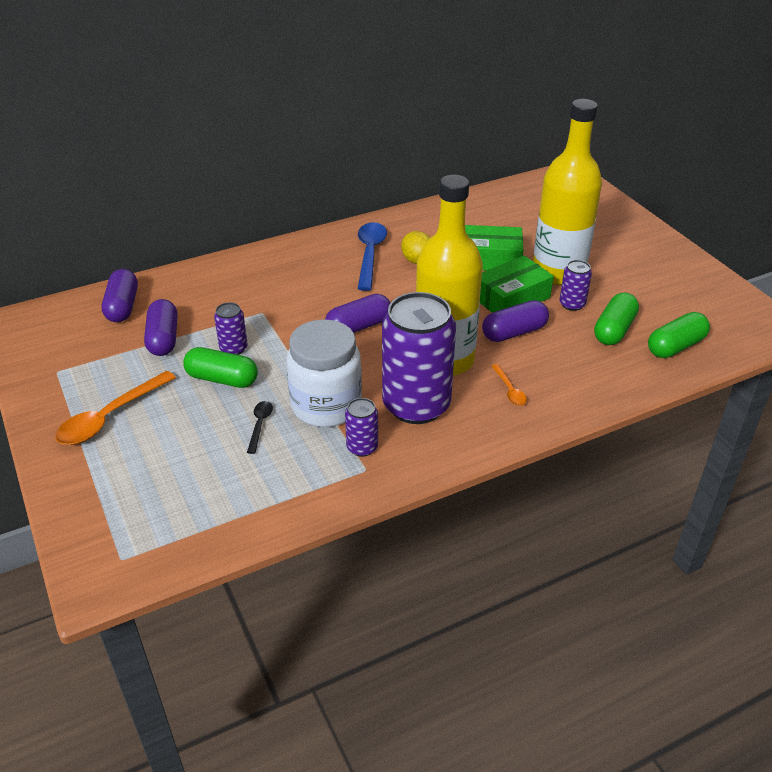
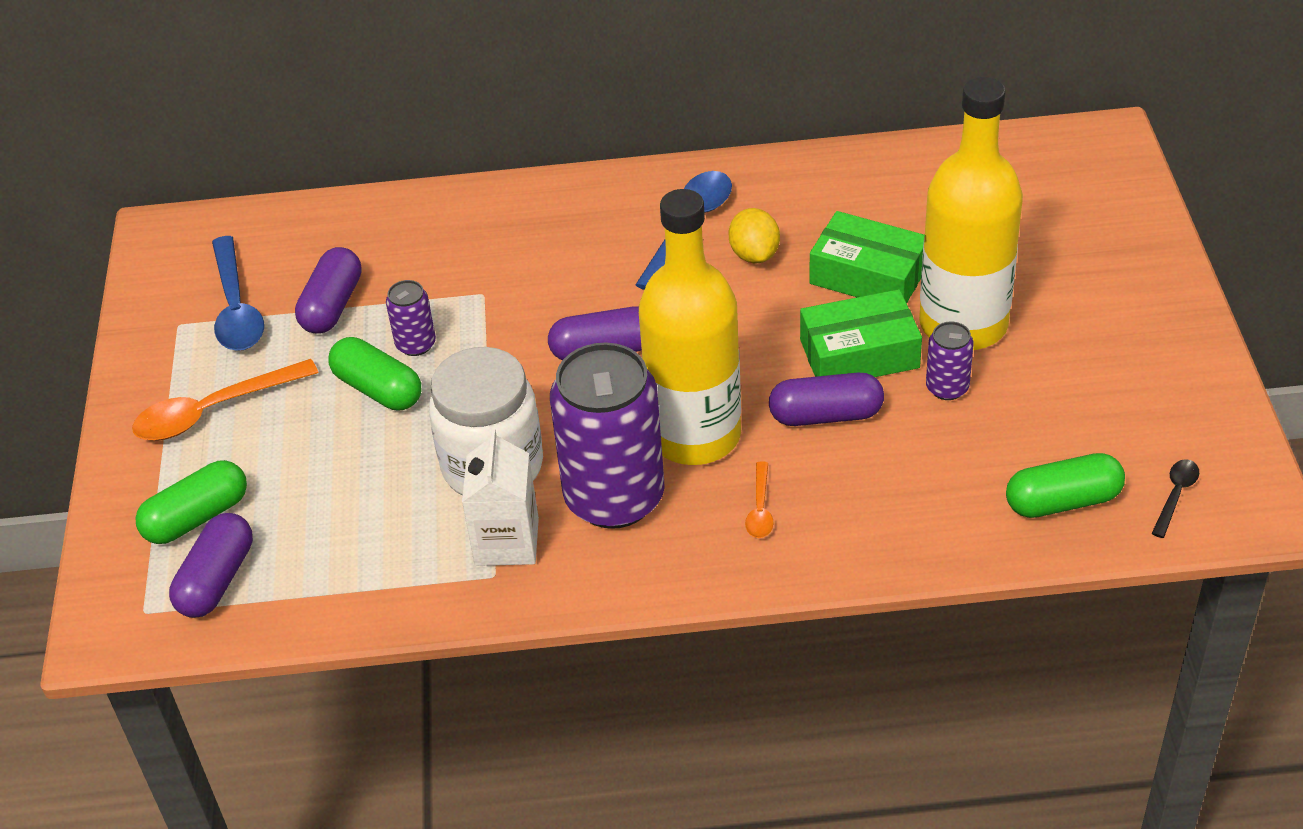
camera: 25 degrees right, 5 degrees up
(95, 353) = (236, 308): none -> blue spoon
(122, 306) = (302, 240): purple capsule -> purple capsule (217, 580)
(260, 425) = (392, 472): black spoon -> black spoon (1175, 495)
(362, 447) = (507, 542): purple can -> white carton
(614, 330) = (983, 449): green capsule -> green capsule (197, 517)

